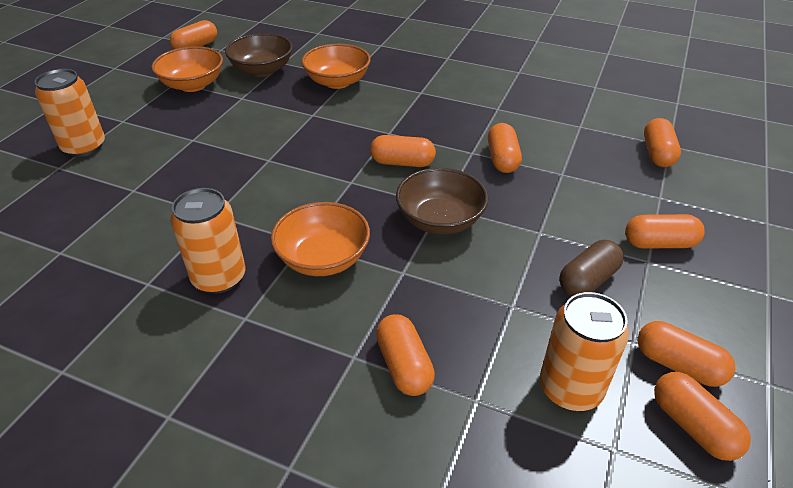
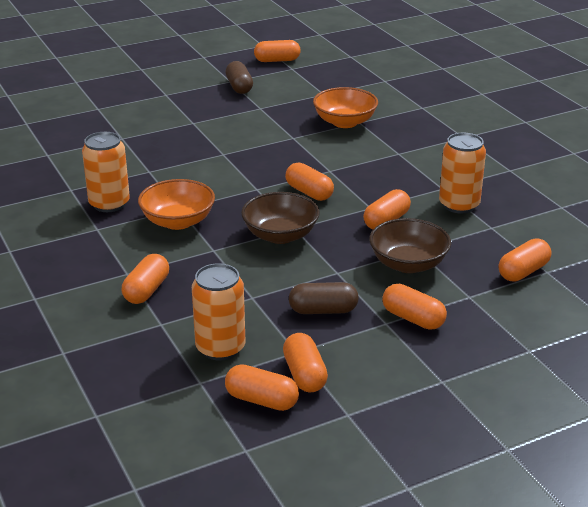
camera: 40 degrees right, 10 degrees down
(84, 147) = (125, 102): orange can -> orange can (459, 205)
(193, 85) = (239, 87): orange bowl -> brown capsule
(262, 70) = (301, 94): brown bowl -> brown bowl (408, 264)
(693, 426) = (261, 400): orange capsule -> orange capsule turned 75 degrees counterclockwise

